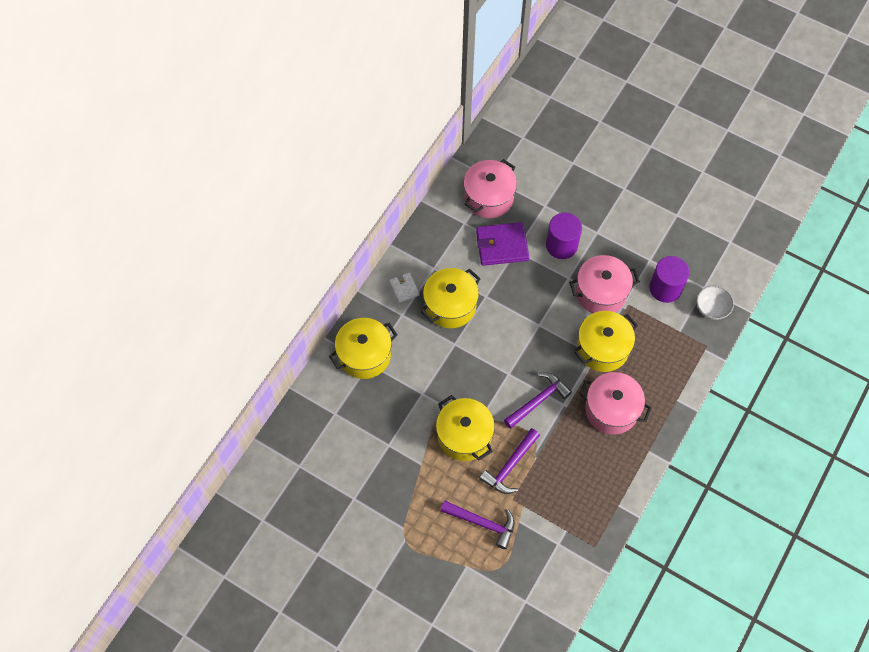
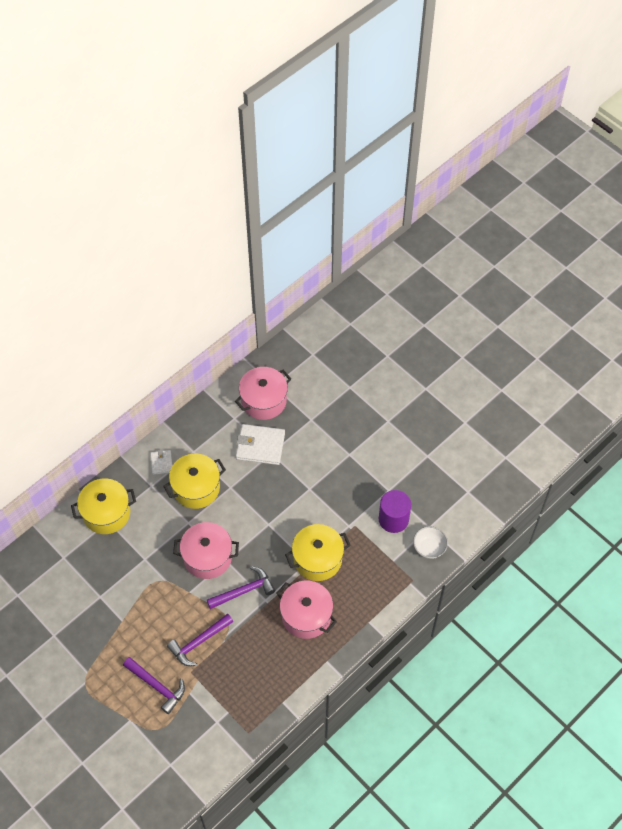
camera: 15 degrees right, 5 degrees down
(464, 436) = (168, 605): yellow pot -> none
(502, 246) = (260, 446): purple wallet -> white wallet
(561, 245) = (313, 458): purple cylinder -> none
(601, 293) = (334, 509): pink pot -> pink pot (207, 557)

